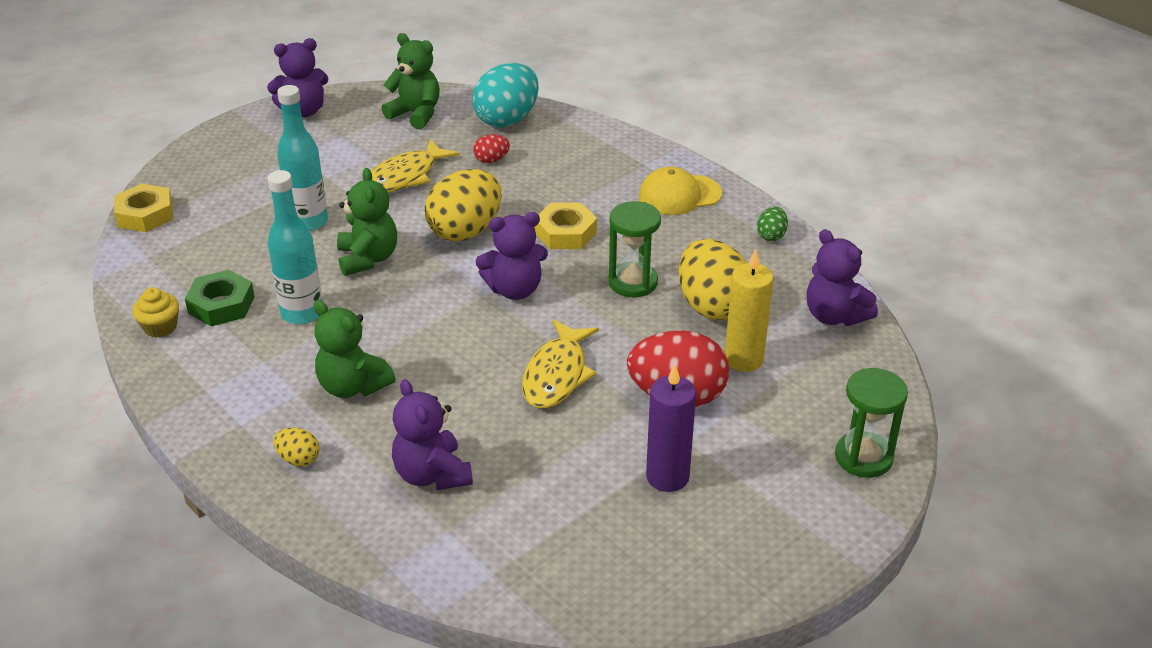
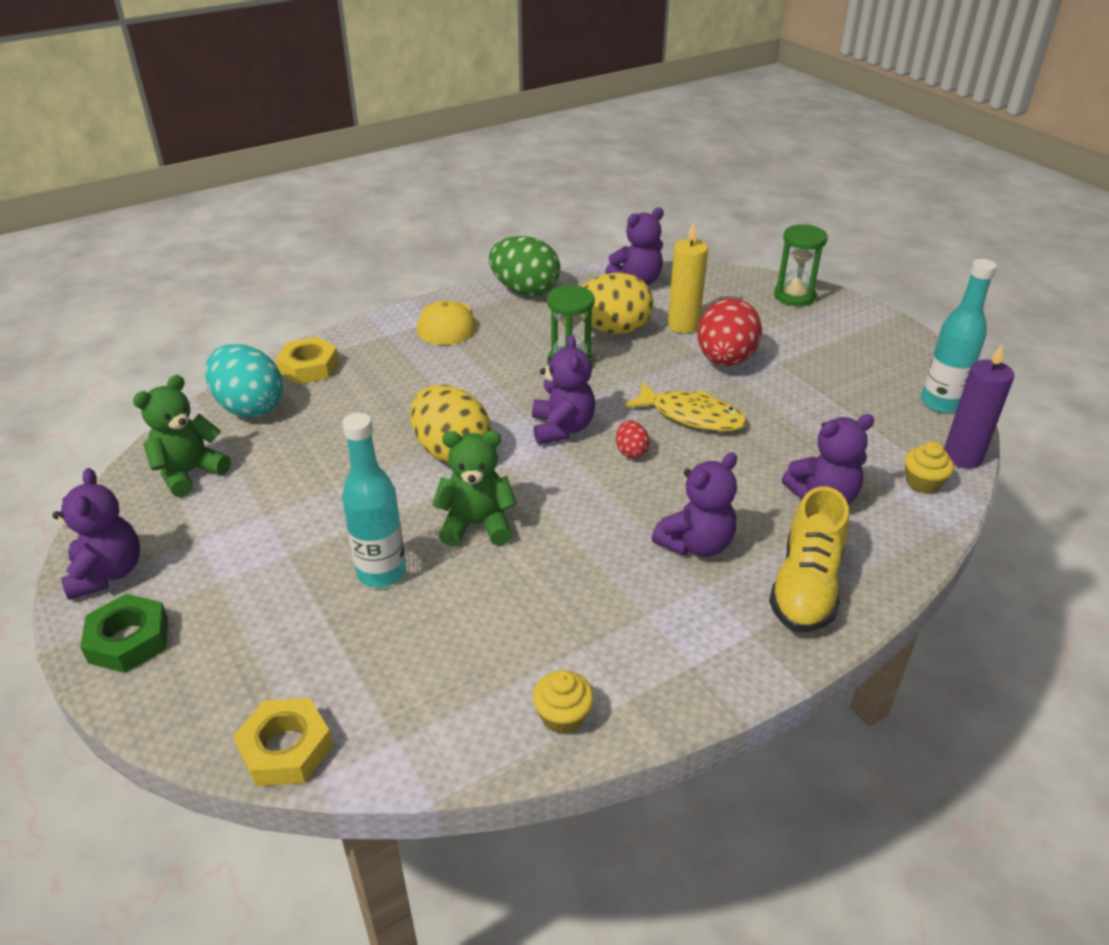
camera: 80 degrees left, 0 degrees up
(221, 305) = (530, 654): green nut -> green nut (129, 640)
(298, 459) = (806, 587): yellow egg -> yellow shoe
(302, 313) = (564, 581): turquoise bottle -> turquoise bottle (940, 403)
(353, 386) = (696, 544): green teddy bear -> purple teddy bear
(404, 177) = (324, 489): yellow fish -> none
(469, 559) = (922, 483): none -> yellow cupcake
(491, 160) = (325, 424): red egg -> red egg (631, 451)
(565, 233) = (480, 390): yellow nut -> yellow nut (309, 367)
(667, 477) = (818, 376): purple candle -> purple candle (962, 457)
(771, 235) = (525, 291): green egg -> green egg, size x2.17

